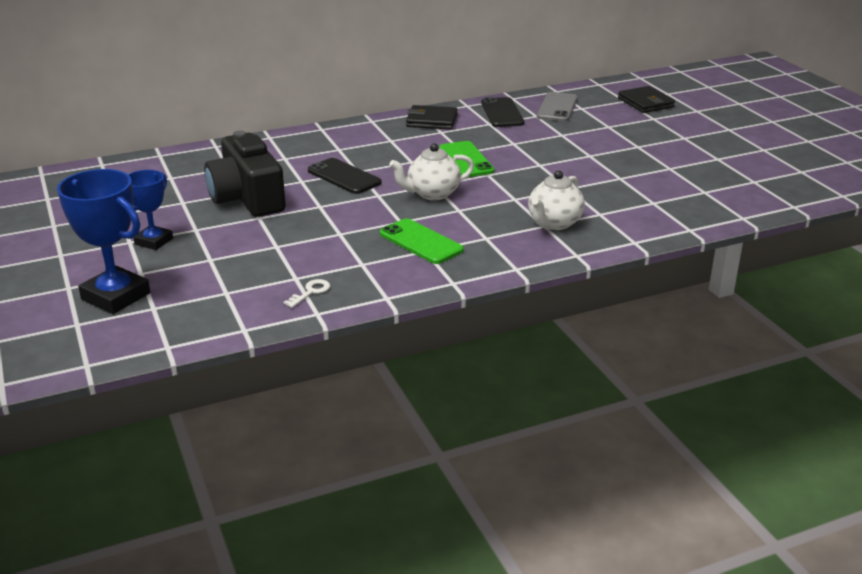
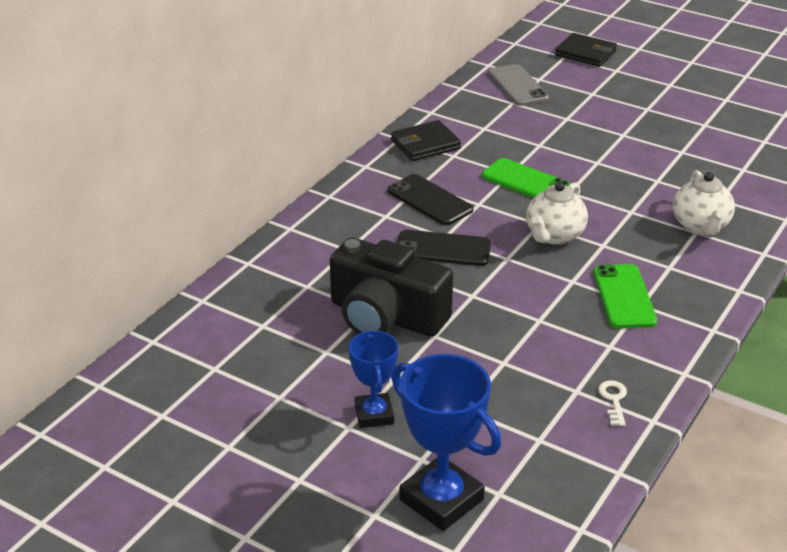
camera: 35 degrees left, 5 degrees up
(116, 296) = (441, 499): blue trophy -> blue trophy turned 45 degrees clockwise
(421, 242) = (624, 297): green phone -> green phone turned 75 degrees clockwise
(502, 113) = (477, 110): black phone -> black phone (429, 200)

